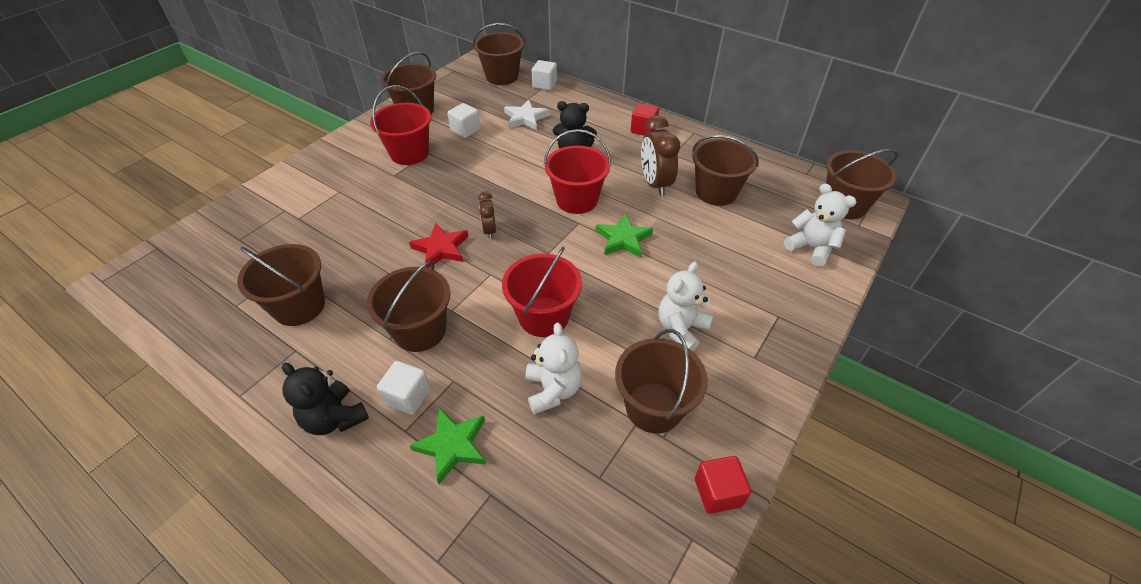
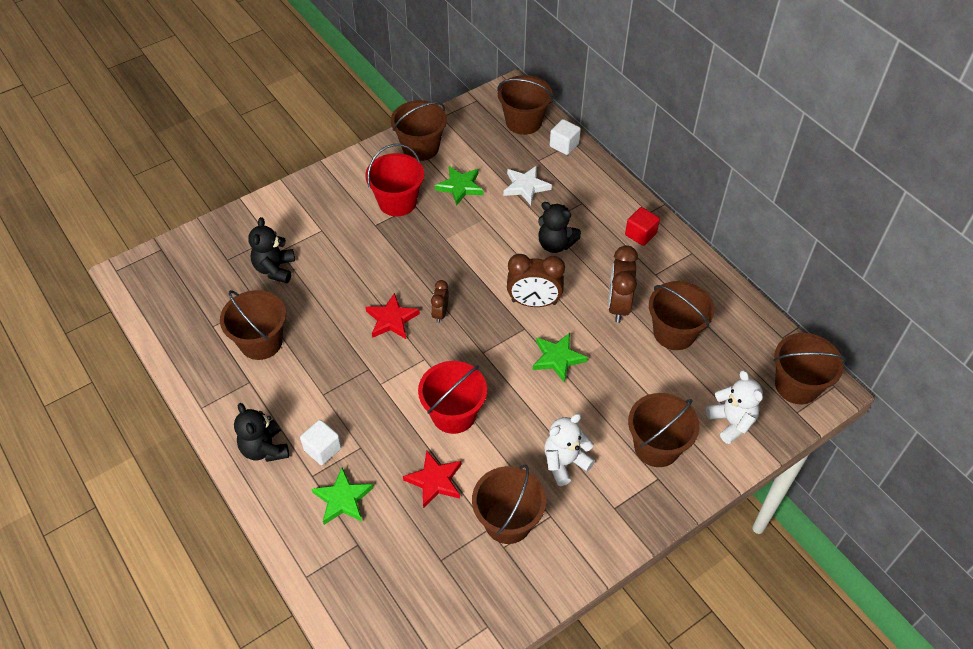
camera: 20 degrees right, 5 degrees up
(297, 235) = (275, 269): none -> black teddy bear
(420, 330) = (349, 395): brown bucket -> brown bucket (656, 447)
(465, 130) = (460, 187): white cube -> green star
(553, 390) = (434, 481): white teddy bear -> red star
(577, 200) = (534, 302): red bucket -> brown clock
(718, 492) = (523, 601): red cube -> none

